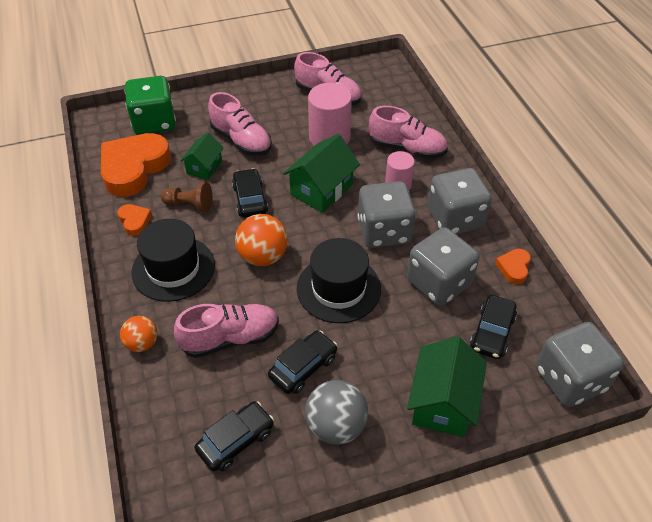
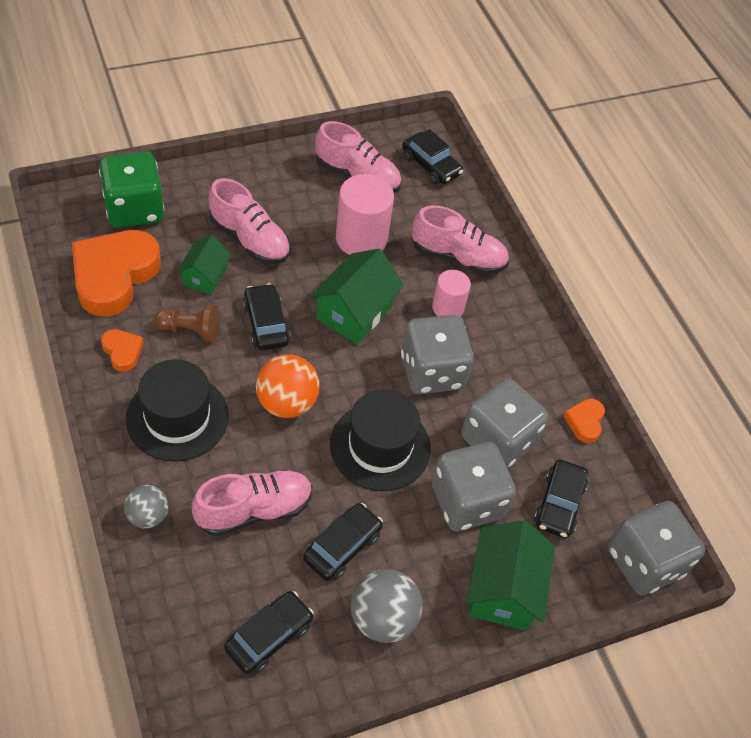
camera: 10 degrees left, 5 degrees up
(142, 343) = (148, 516): orange ball -> grey ball
(386, 86) = (431, 165): none -> black car
(455, 219) = (516, 356): grey dice -> grey dice (467, 501)

